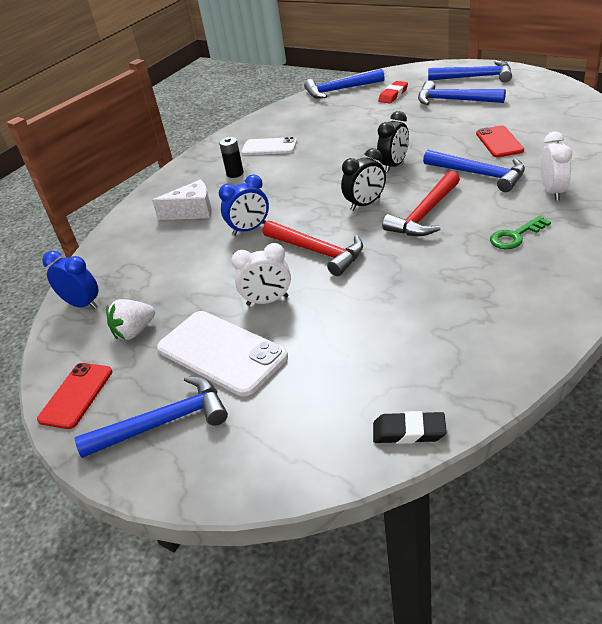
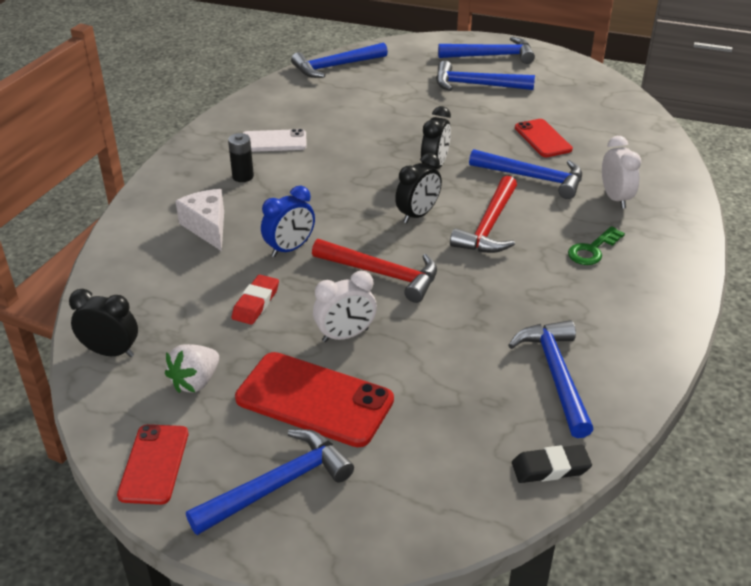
camera: 20 degrees left, 0 degrees up
(82, 304) = (111, 352): blue clock -> black clock
(192, 211) = (207, 227): white cheese -> white cheese turned 90 degrees counterclockwise
(221, 352) = (314, 399): white phone -> red phone
(393, 95) = (403, 76): red eraser -> red eraser (256, 303)
(443, 346) = (555, 375): none -> blue hammer

